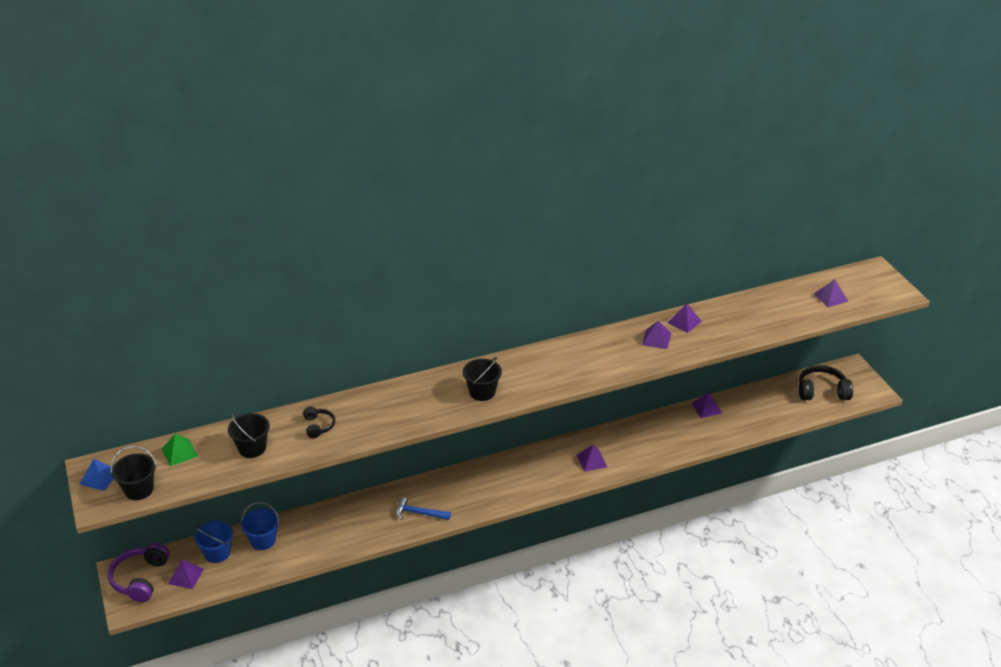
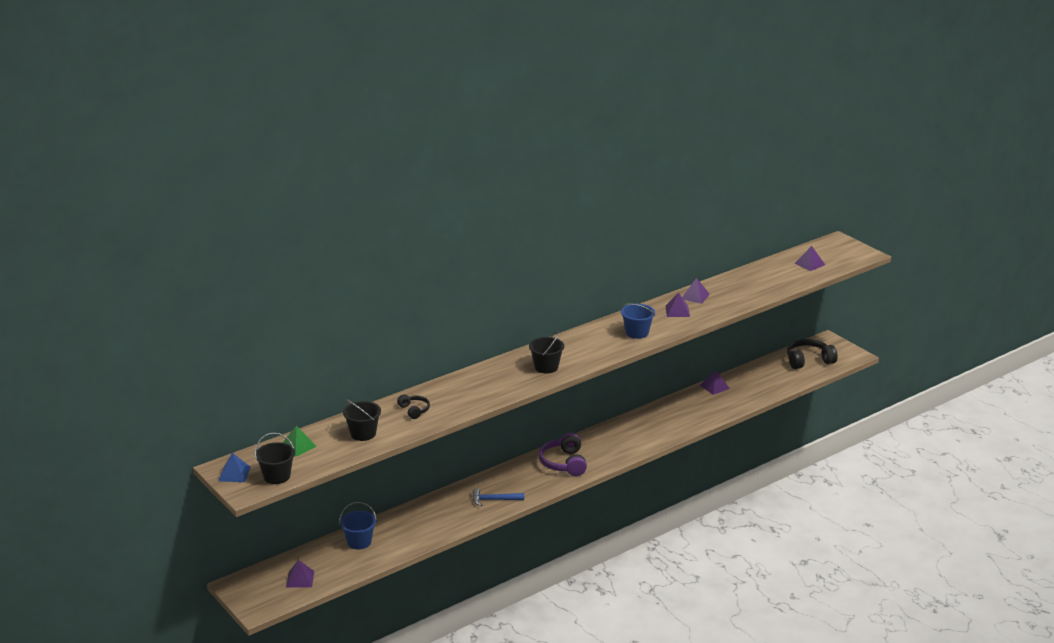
camera: 15 degrees left, 10 degrees down
(140, 579) = (257, 588): purple headphones -> purple headphones (564, 463)
(217, 553) = (320, 558): blue bucket -> blue bucket (637, 333)
(592, 461) = (631, 439): purple pyramid -> none

